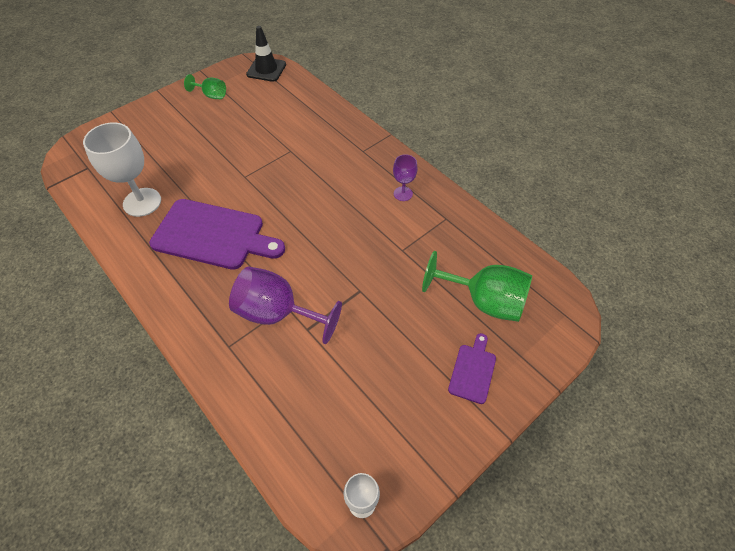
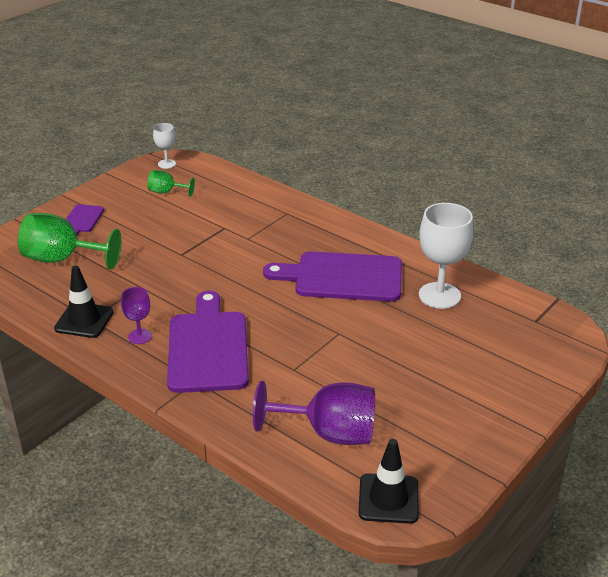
camera: 170 degrees right, 20 degrees down
(211, 95) = (451, 436): green goblet -> green goblet (166, 192)
(278, 313) = (253, 233): purple goblet -> purple goblet (329, 433)
(349, 176) = (208, 347): none -> purple cutting board
(450, 216) = (84, 320): none -> black traffic cone

